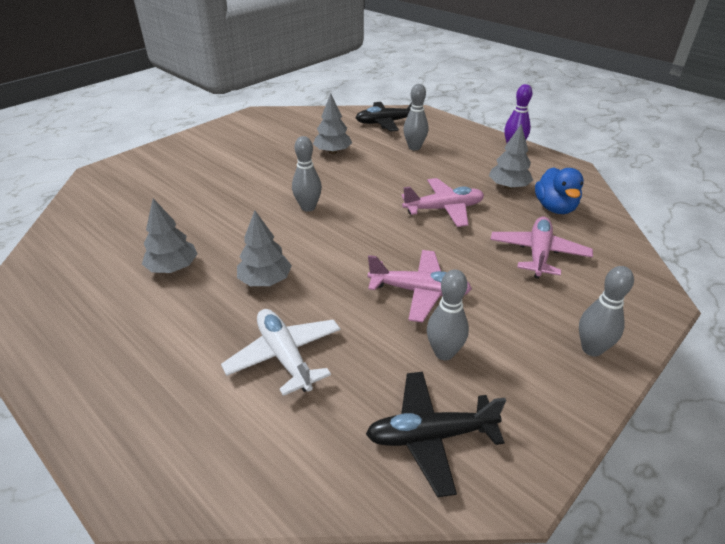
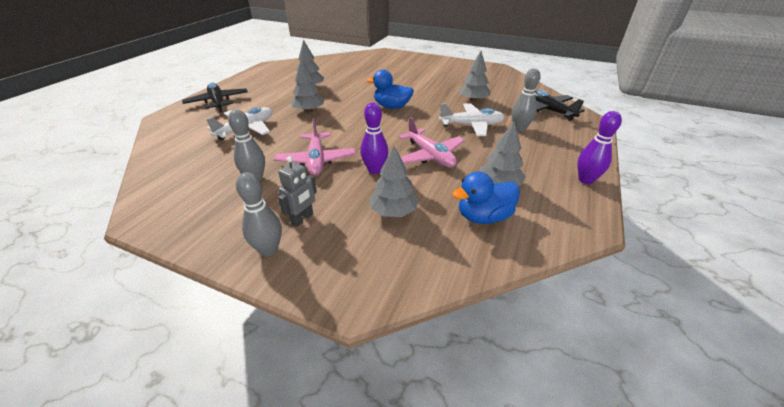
camera: 70 degrees right, 0 degrees up
(308, 207) = (392, 107): grey bowling pin -> blue duck
(391, 169) = (471, 125): none -> white plane
(430, 436) = (184, 183): black plane -> black plane (218, 102)
(459, 250) = (375, 170): none -> purple bowling pin
(538, 253) = (393, 211): pink plane -> grey tree
(541, 318) = (302, 219): none -> grey robot

